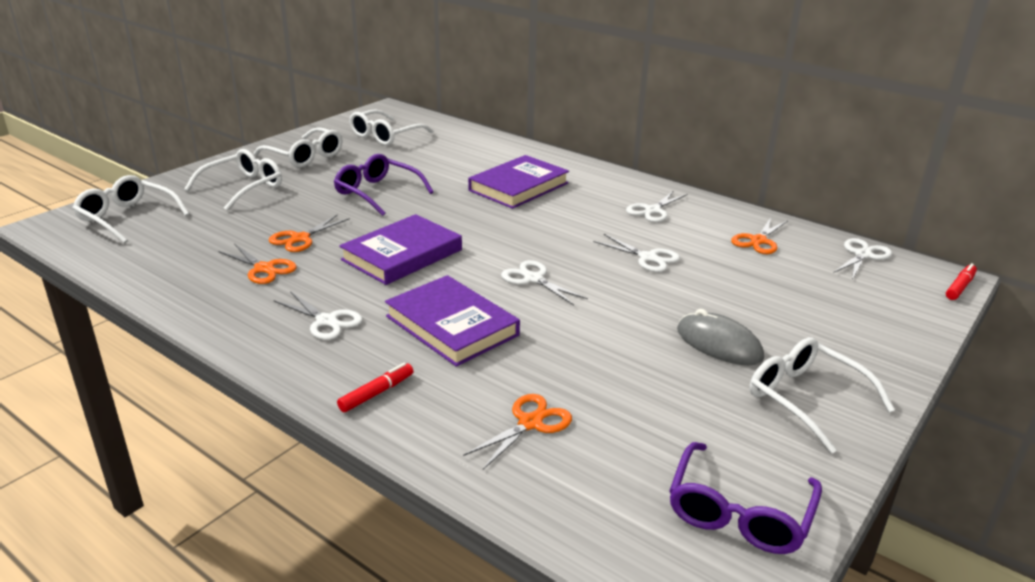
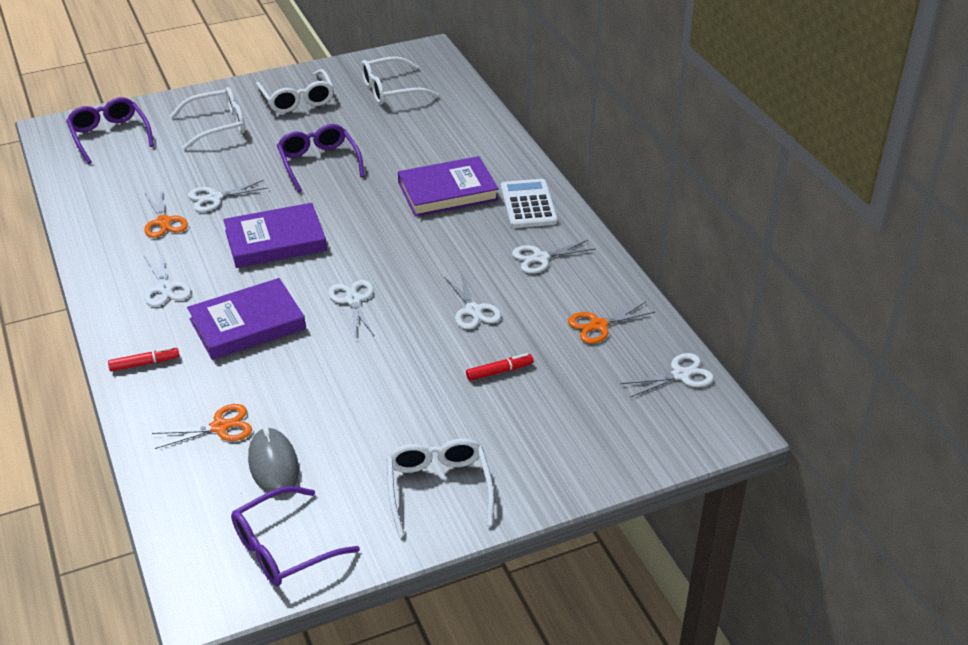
camera: 30 degrees right, 10 degrees up
(127, 217) = (109, 136): white glasses -> purple glasses
(300, 238) = (214, 198): orange scissors -> white scissors
(452, 325) = (247, 324): purple book -> purple book turned 75 degrees clockwise
(596, 181) = (528, 204): none -> white calculator
(719, 344) = (430, 416): grey mouse -> grey mouse (273, 465)
(960, 287) = (727, 442): red marker -> red marker (499, 371)

